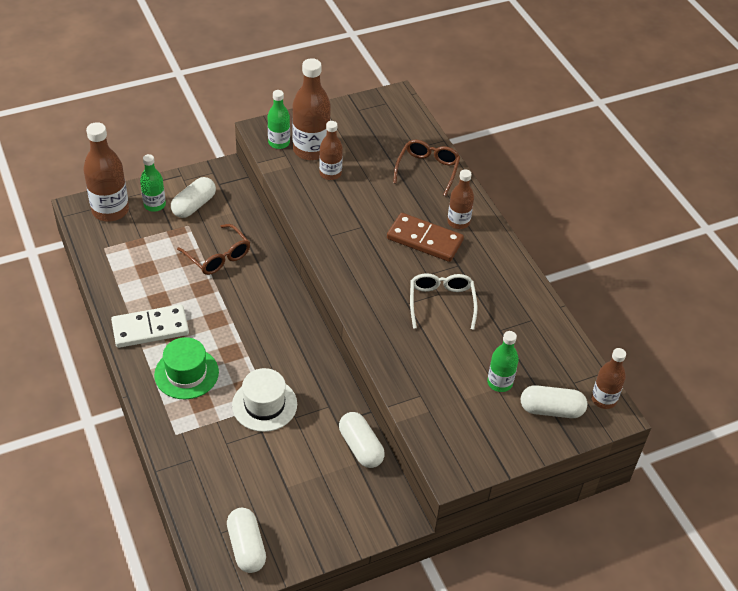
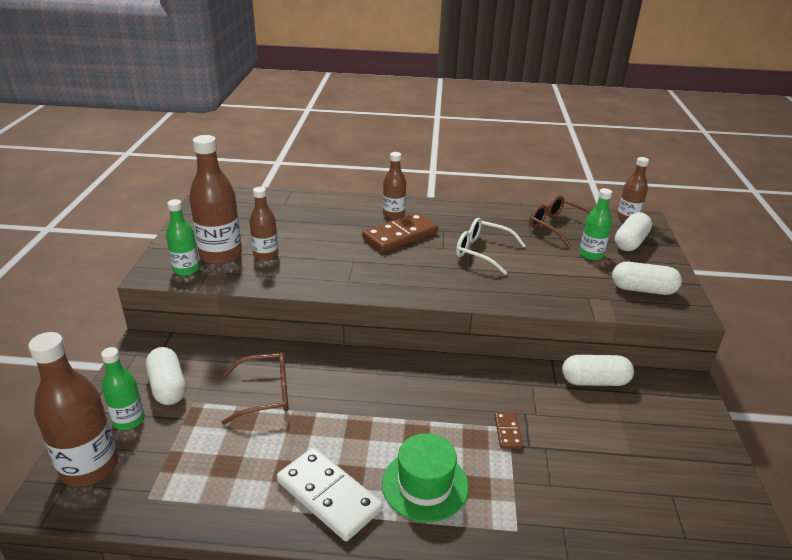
camera: 60 degrees left, 15 degrees down
(150, 328) = (328, 496): white domino -> white domino turned 60 degrees counterclockwise
(246, 547) = (711, 519): white capsule -> white capsule (643, 289)
(264, 404) = (508, 432): white hat -> brown domino
(427, 170) = (317, 208): brown glasses -> brown glasses (557, 226)

